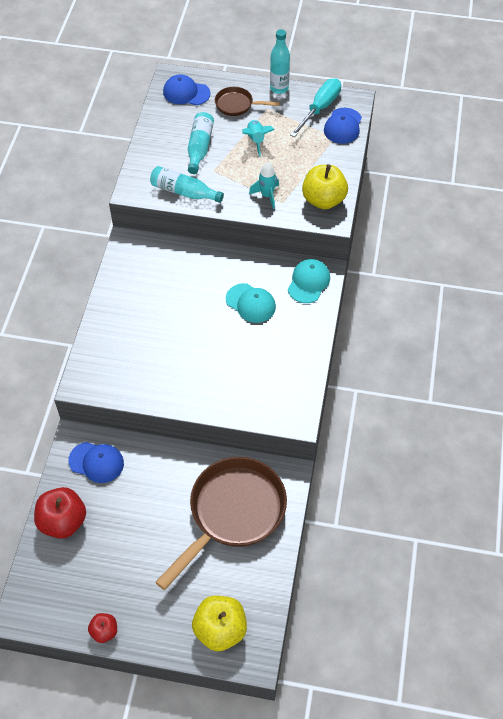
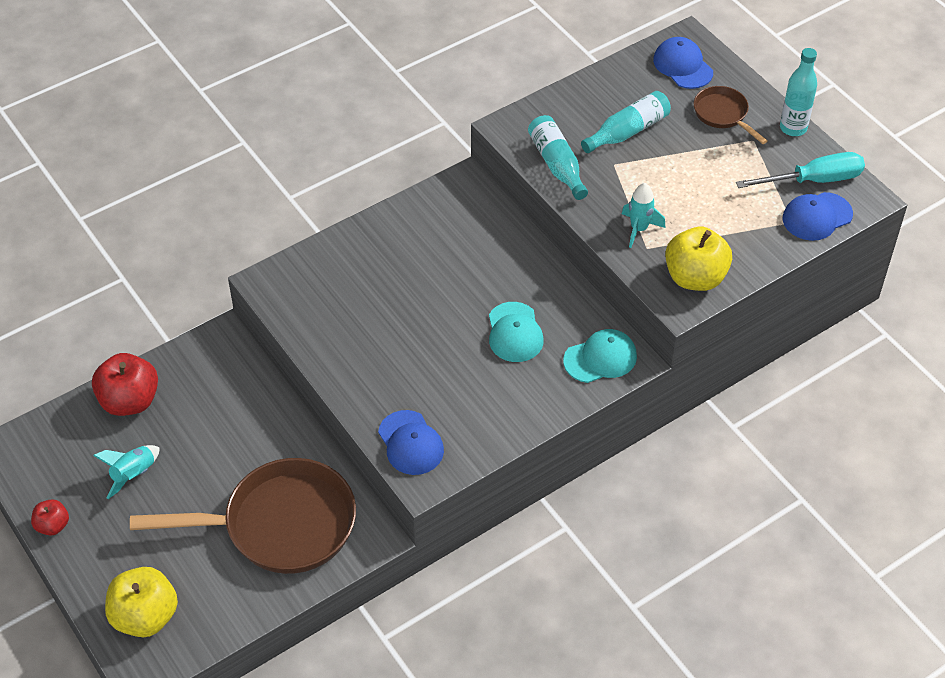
camera: 45 degrees right, 5 degrees down
(96, 462) = (217, 373): blue cap -> blue cap (410, 443)
(256, 140) = (698, 165): turquoise rocket -> turquoise rocket (133, 475)

